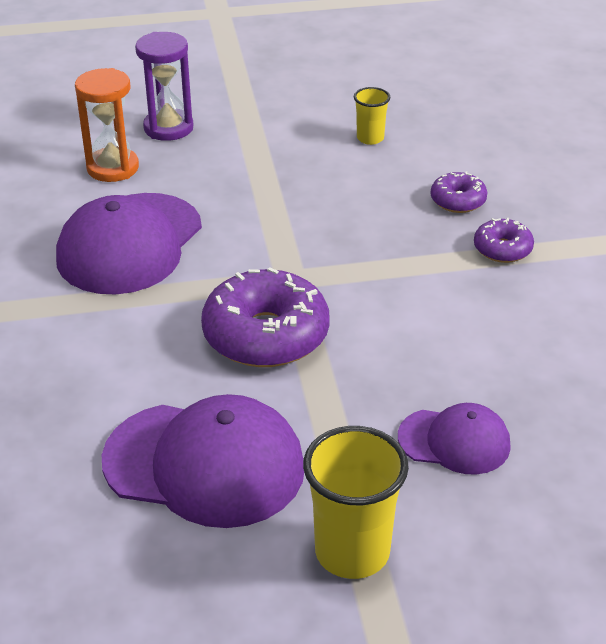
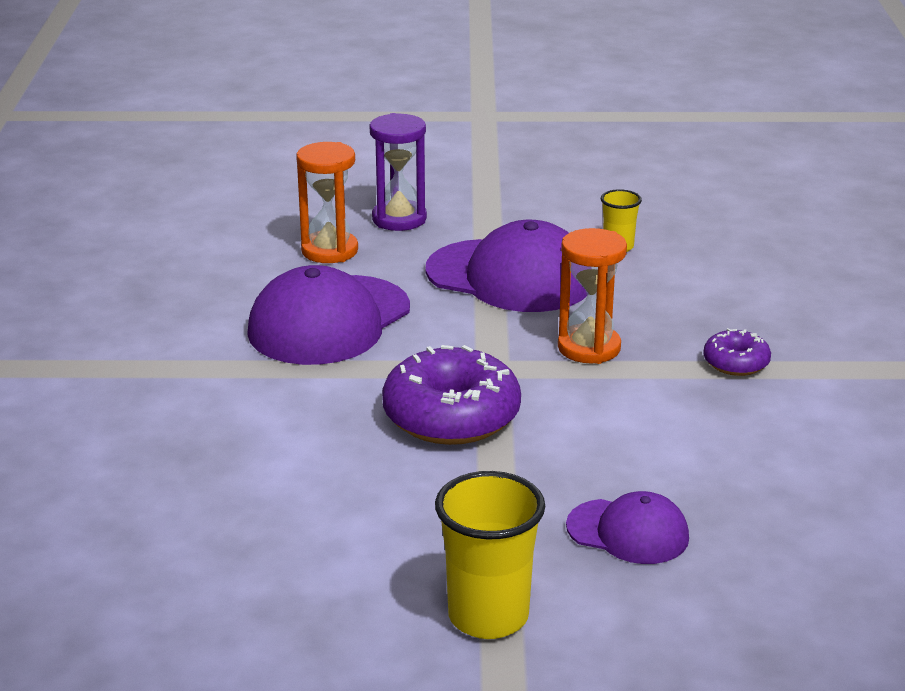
camera: 10 degrees right, 10 degrees down
(204, 464) = (354, 523): purple cap -> purple cap (510, 276)
(371, 247) = (589, 348): none -> orange hourglass
(458, 201) = (699, 313): purple donut -> none

